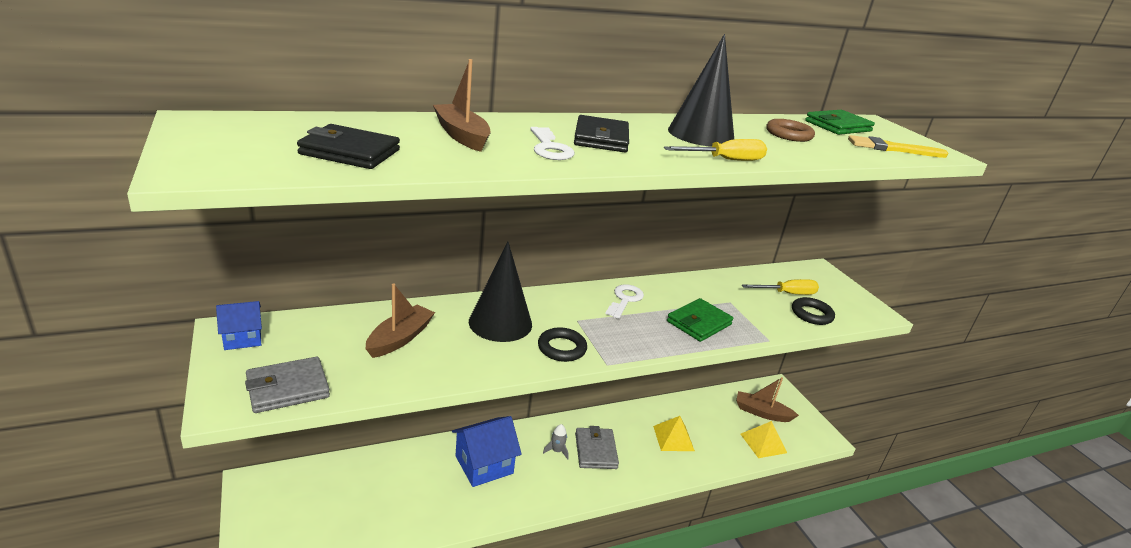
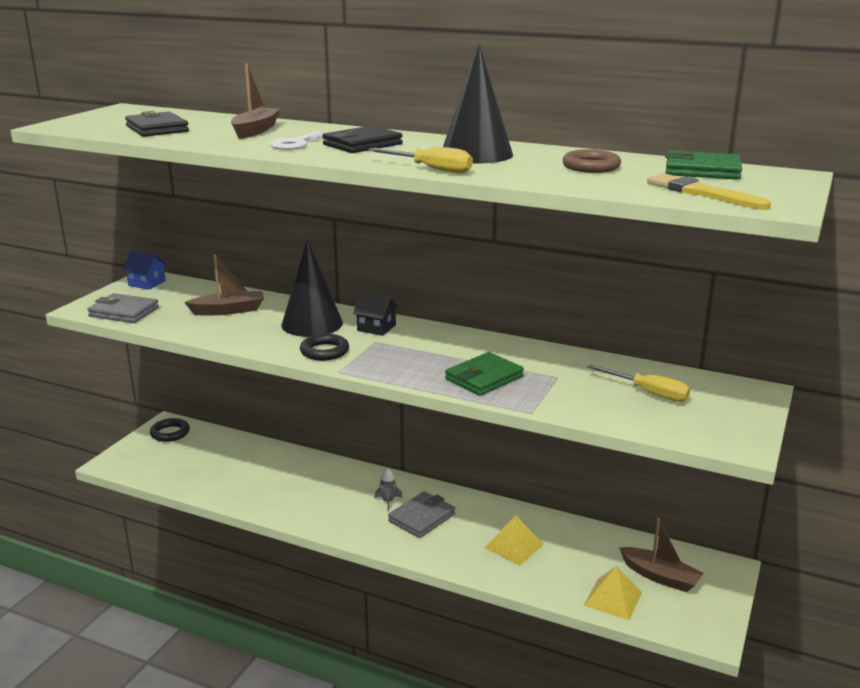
camera: 50 degrees right, 5 degrees down
(484, 465) = (318, 482): blue house -> none
(554, 306) = (376, 328): none -> black house
(625, 300) = (448, 343): white key -> none
(699, 323) = (484, 378): green wallet -> green wallet turned 45 degrees counterclockwise
(761, 412) = (660, 577): brown boat -> brown boat turned 150 degrees clockwise
(811, 314) = (637, 415): black ring -> black ring (170, 433)

